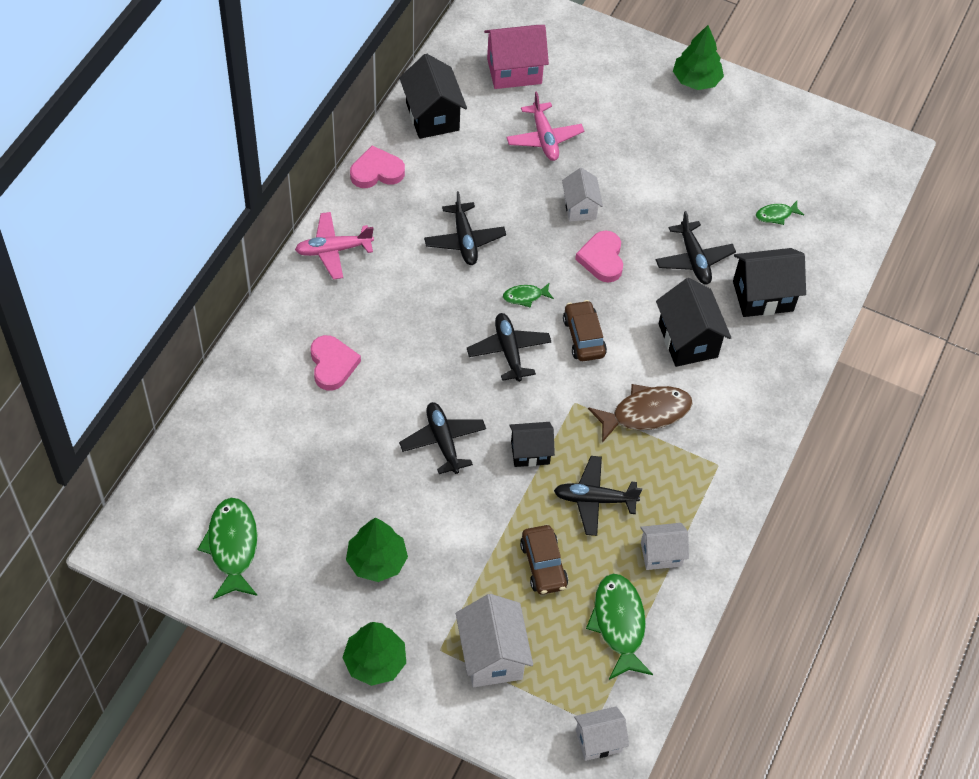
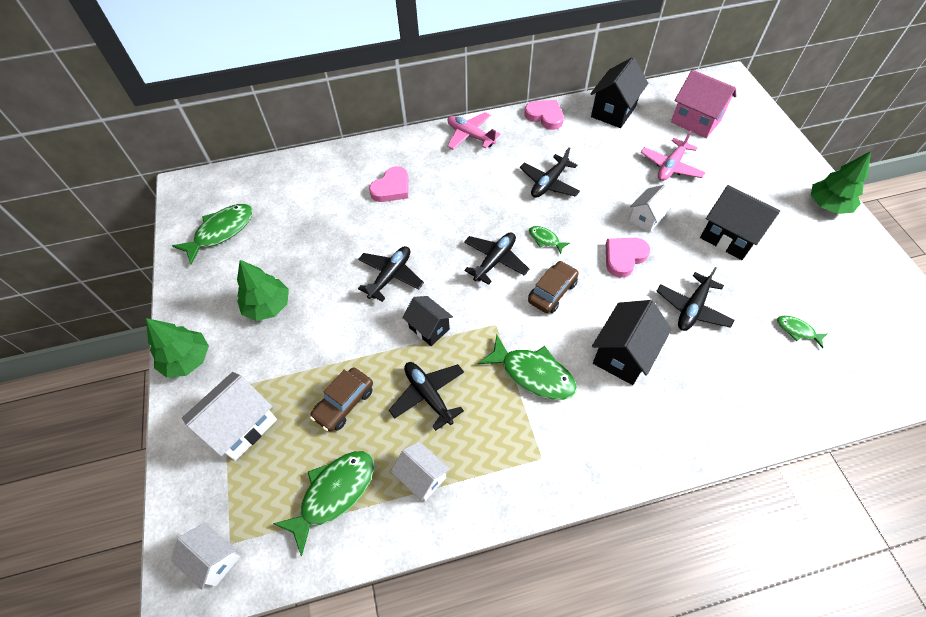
camera: 55 degrees right, 0 degrees up
(645, 413) = (533, 374): brown fish -> green fish
(763, 296) = (720, 375): black house -> black house (729, 237)

